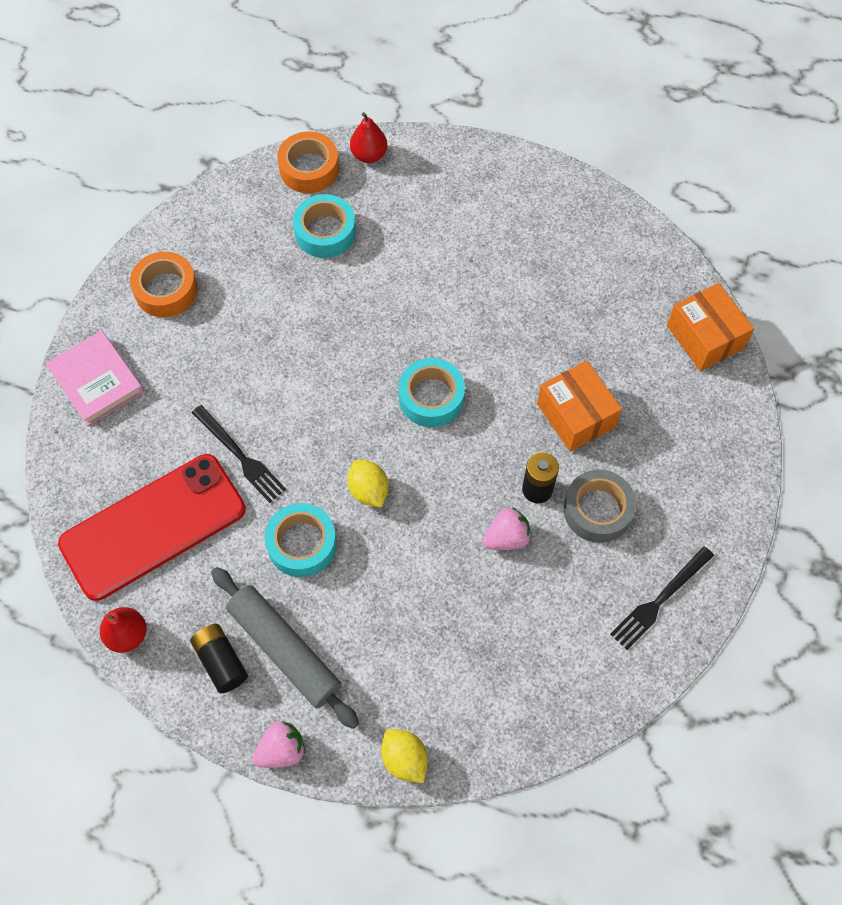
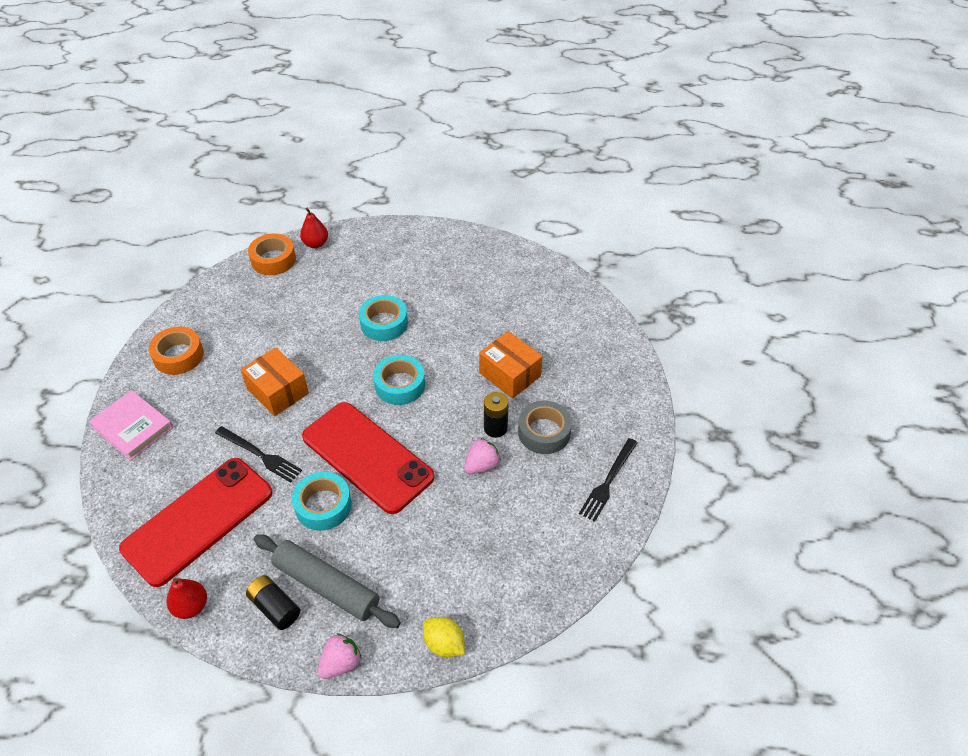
camera: 15 degrees left, 15 degrees down
(325, 232) = (294, 296): turquoise tape -> turquoise tape (384, 323)
(368, 490) = (367, 457): yellow lemon -> red phone
(704, 337) = (585, 308): orange box -> orange box (278, 391)

